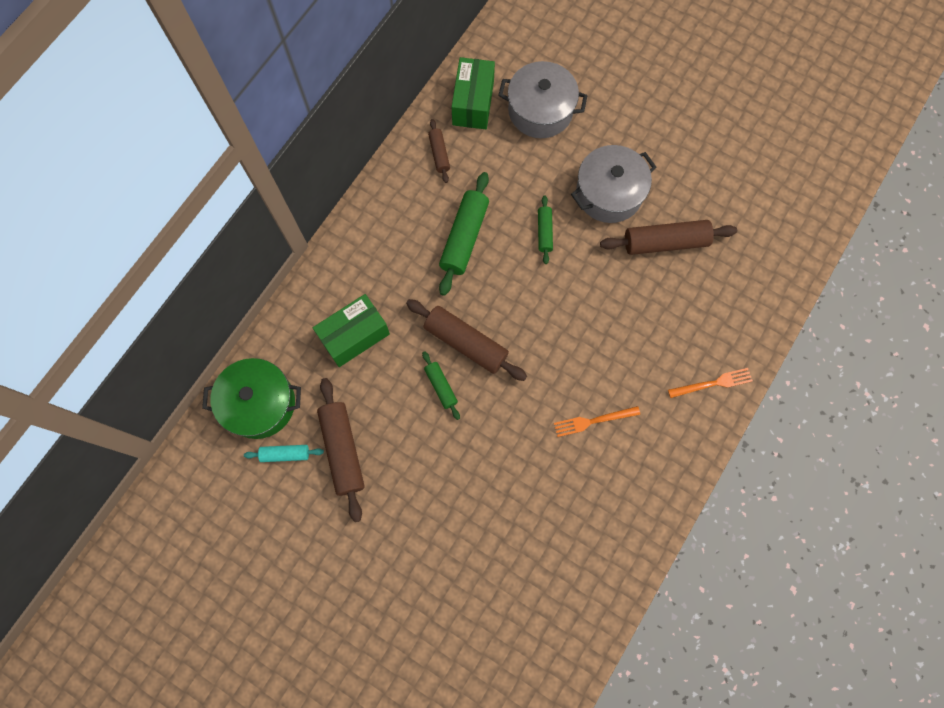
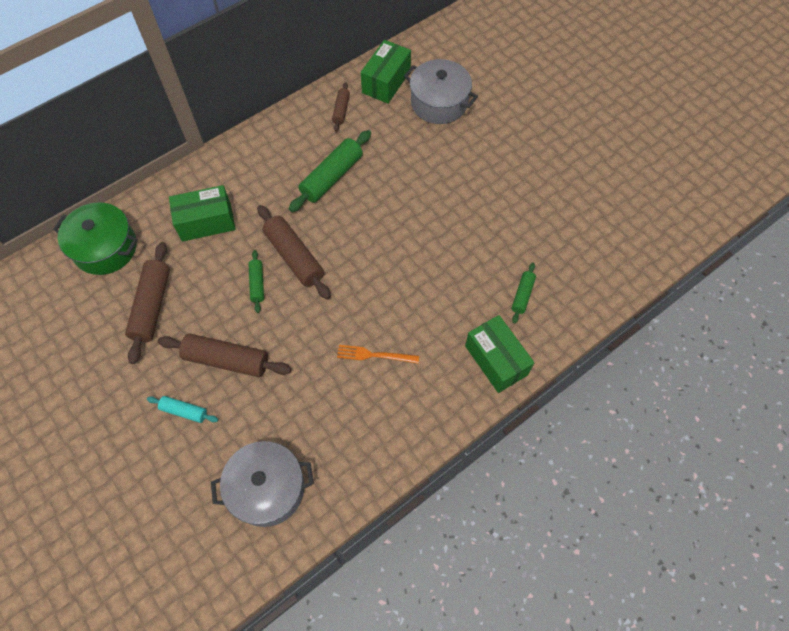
camera: 20 degrees right, 10 degrees down
(285, 454) = (105, 293): turquoise rolling pin -> turquoise rolling pin (184, 411)
(544, 232) = (400, 193): green rolling pin -> green rolling pin (522, 295)
(609, 193) = (469, 180): grey pot -> grey pot (267, 489)
(665, 242) = (502, 232): brown rolling pin -> brown rolling pin (227, 360)
(713, 383) = (496, 360): orange fork -> green box

